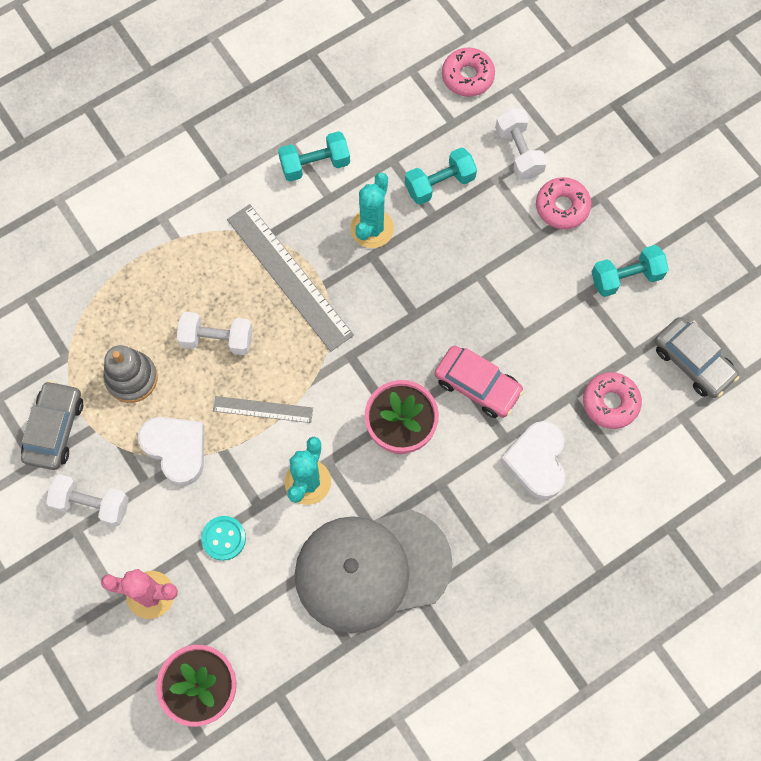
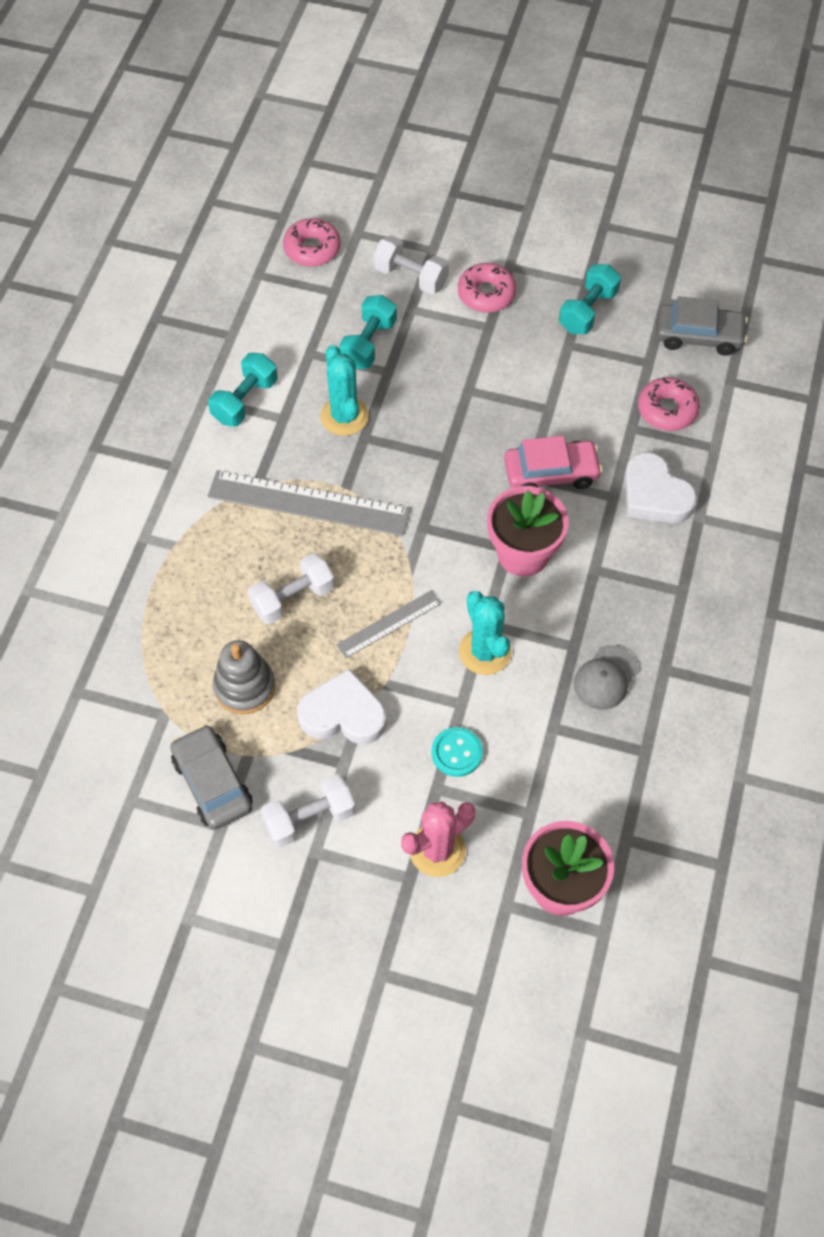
camera: 40 degrees left, 10 degrees down
(372, 569) = (605, 678): grey cap -> grey cap, size x0.42

